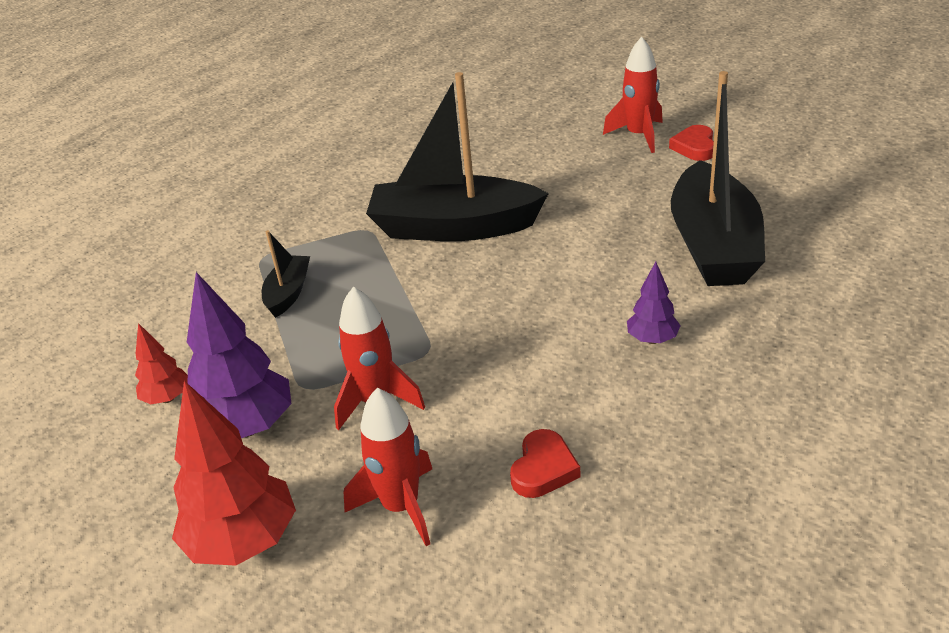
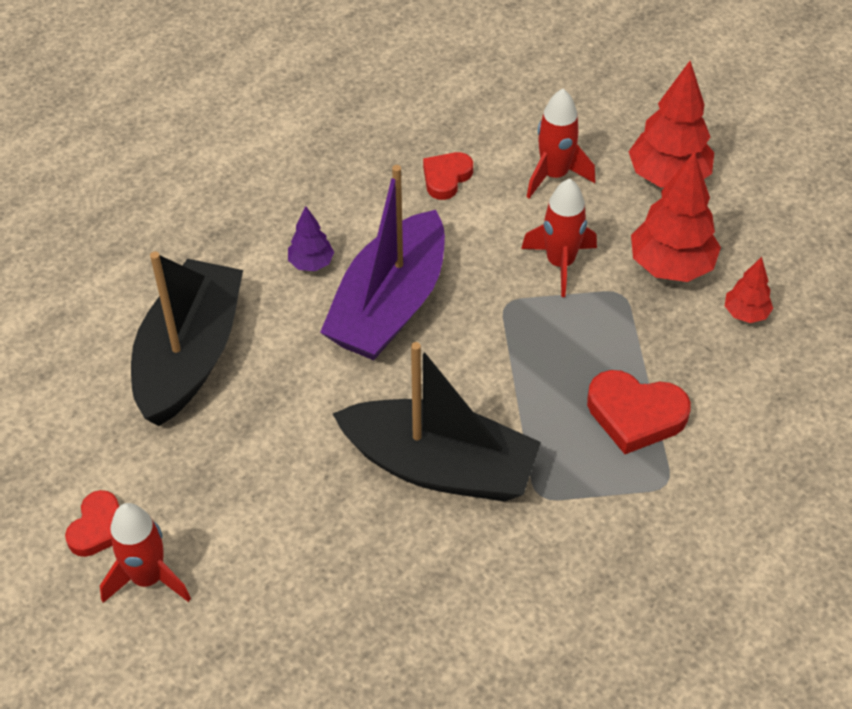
camera: 170 degrees left, 15 degrees up
(247, 428) = (671, 266): purple tree -> red tree
(288, 293) = (635, 415): black boat -> red heart
(549, 322) = (389, 305): none -> purple boat

